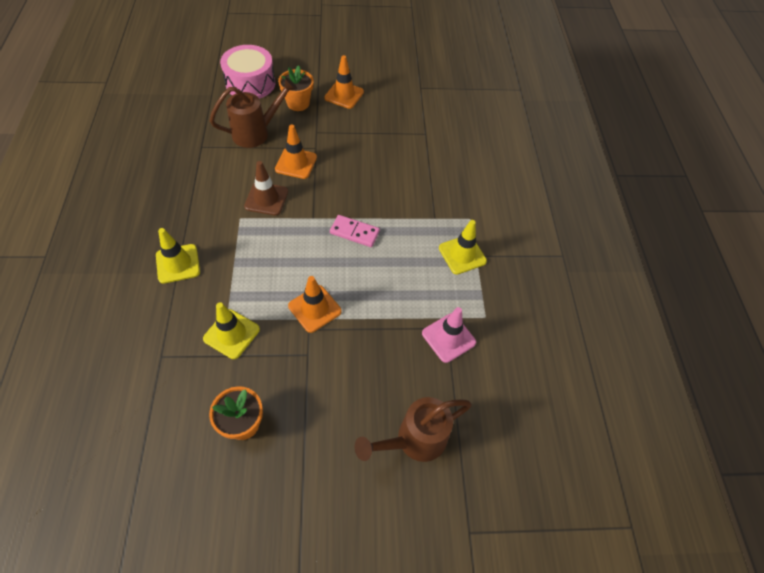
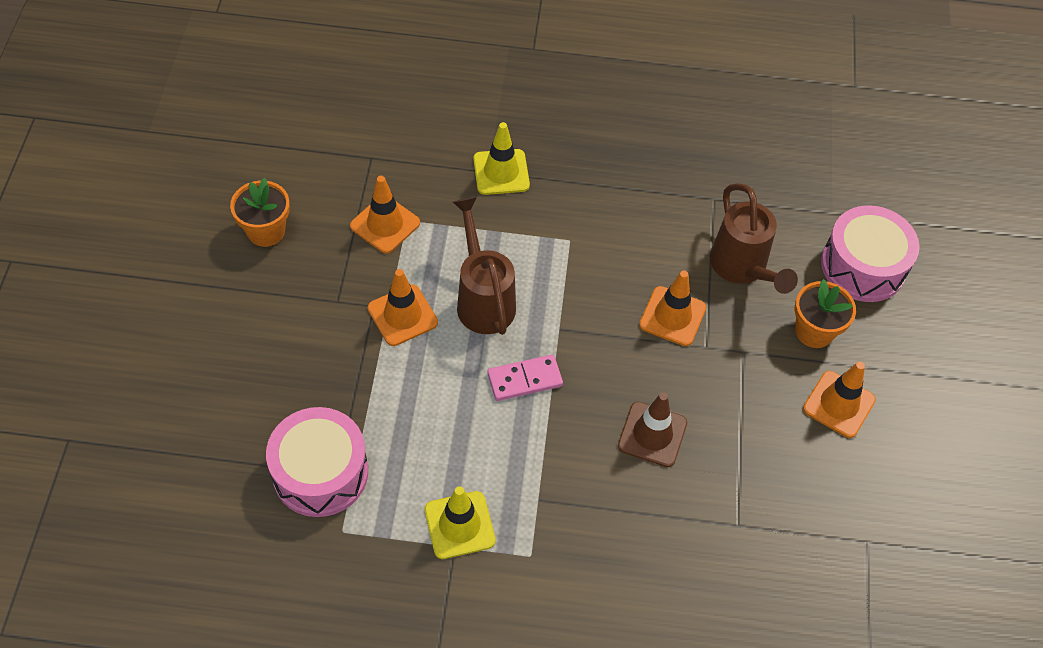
camera: 100 degrees right, 0 degrees up
(231, 334) = (385, 224): yellow traffic cone -> orange traffic cone
(266, 199) = (602, 273): brown traffic cone -> brown traffic cone (652, 434)
(354, 232) = (524, 380): pink domino -> pink domino turned 45 degrees clockwise
(414, 440) = (192, 402): brown watering can -> brown watering can (483, 299)
(448, 338) = (320, 472): pink traffic cone -> pink drum

